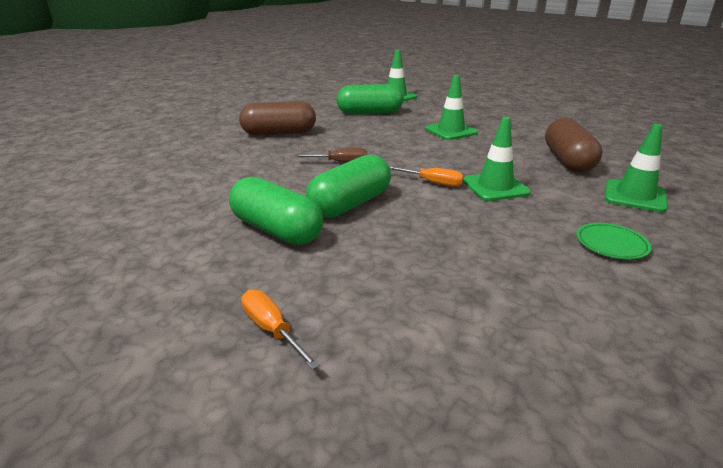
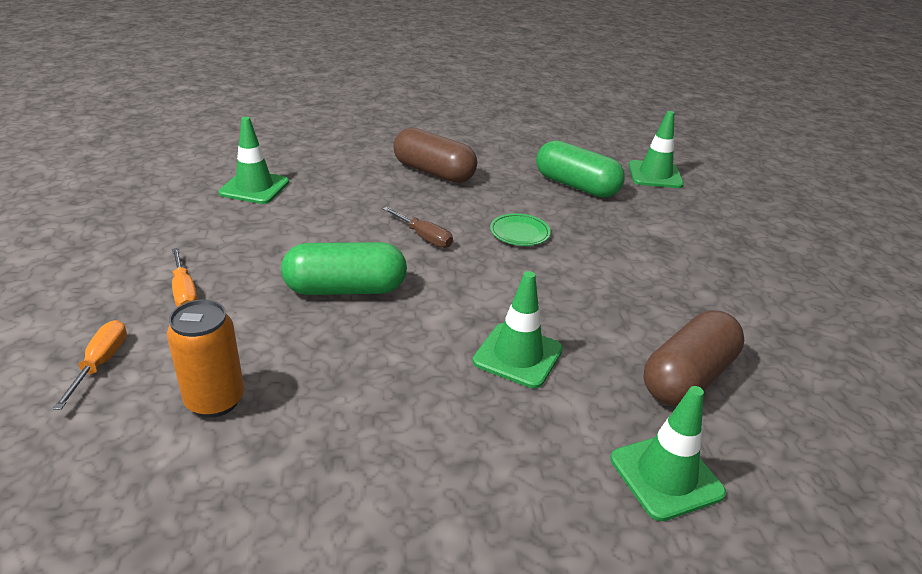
camera: 40 degrees right, 5 degrees up
(277, 230) = (248, 280): green capsule -> none
(398, 295) = (215, 400): none -> orange can
(433, 183) = (464, 311): orange screwdriver -> orange screwdriver (184, 292)
(451, 131) = (622, 256): green traffic cone -> green traffic cone (254, 187)
(611, 244) = (493, 502): green plate -> green plate (519, 233)

